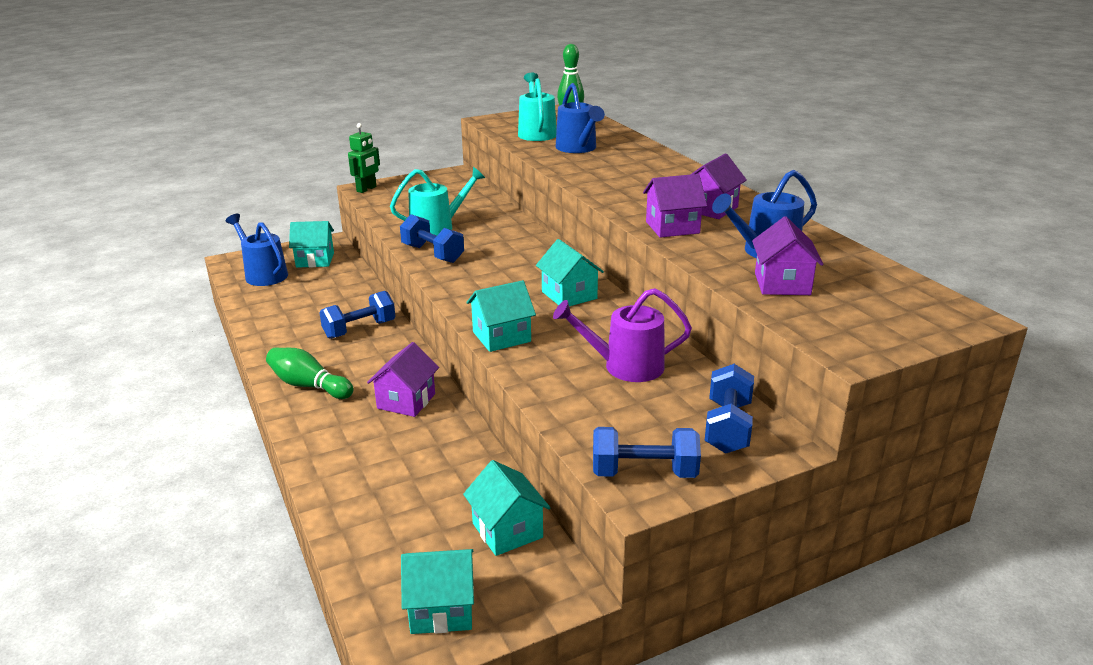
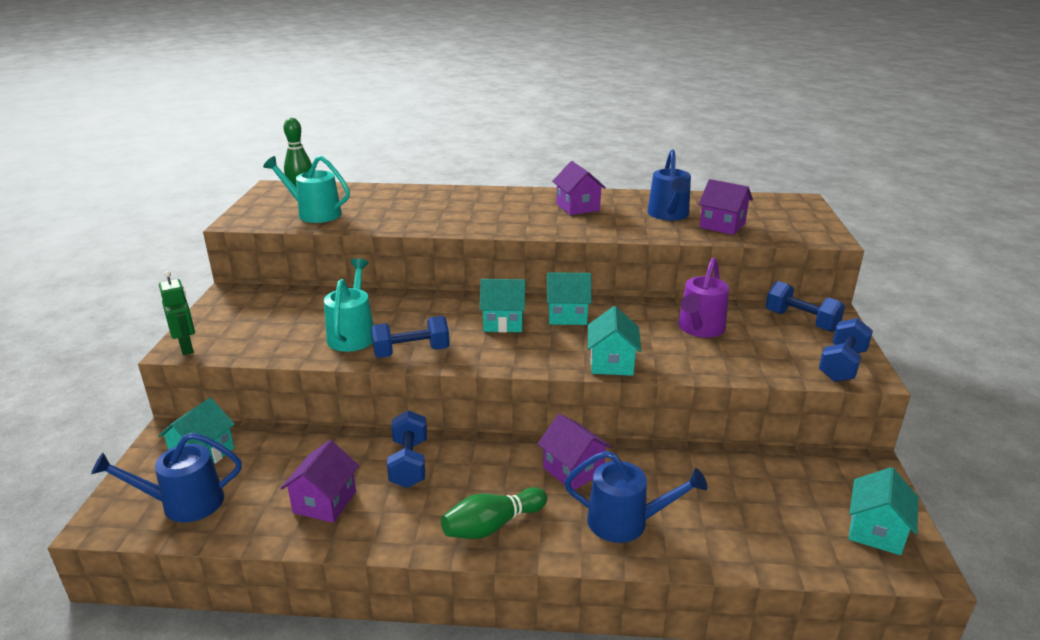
camera: 60 degrees left, 0 degrees up
(507, 530) = (793, 471): turquoise house -> turquoise house (503, 322)
(578, 148) = (383, 210): blue watering can -> blue watering can (625, 522)
(672, 227) = (597, 227): purple house -> purple house (325, 502)

